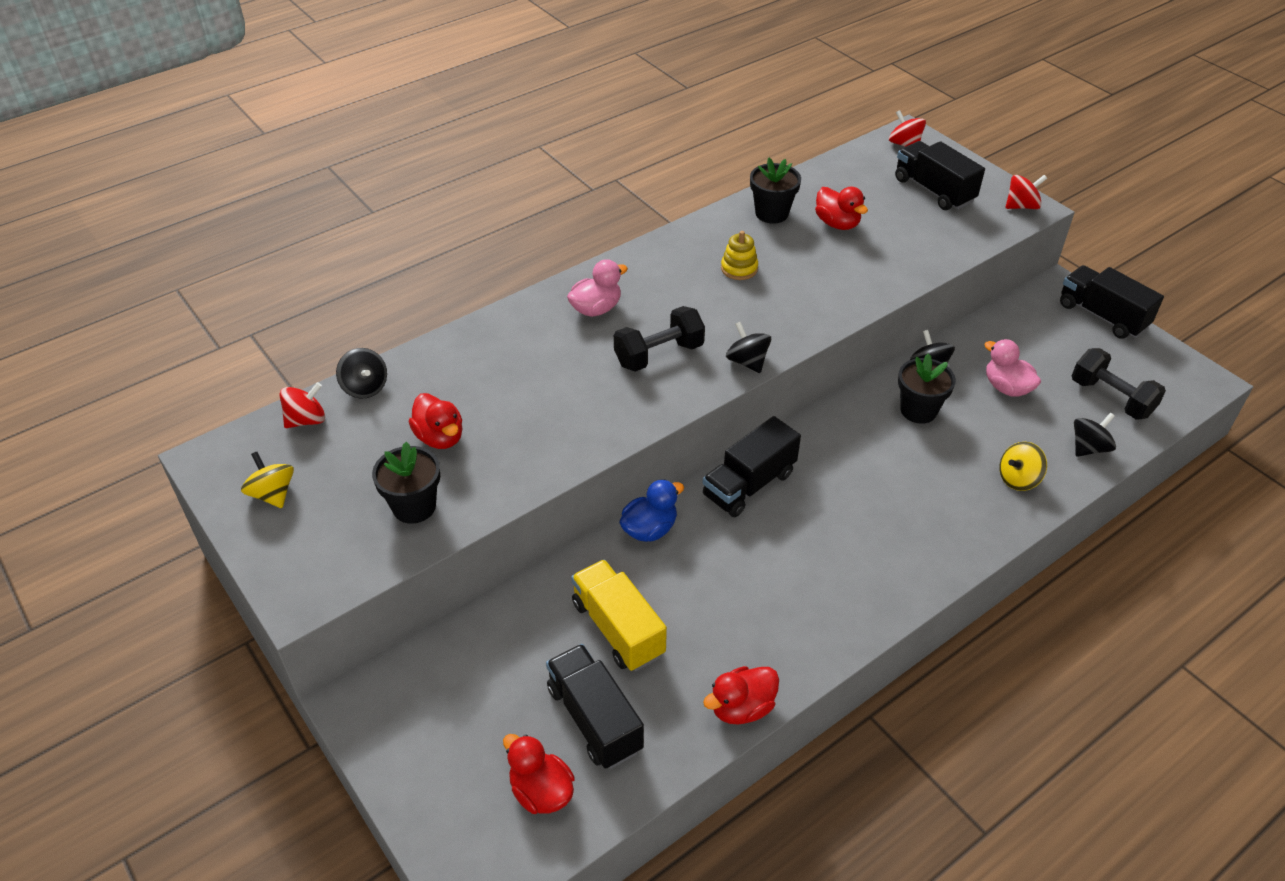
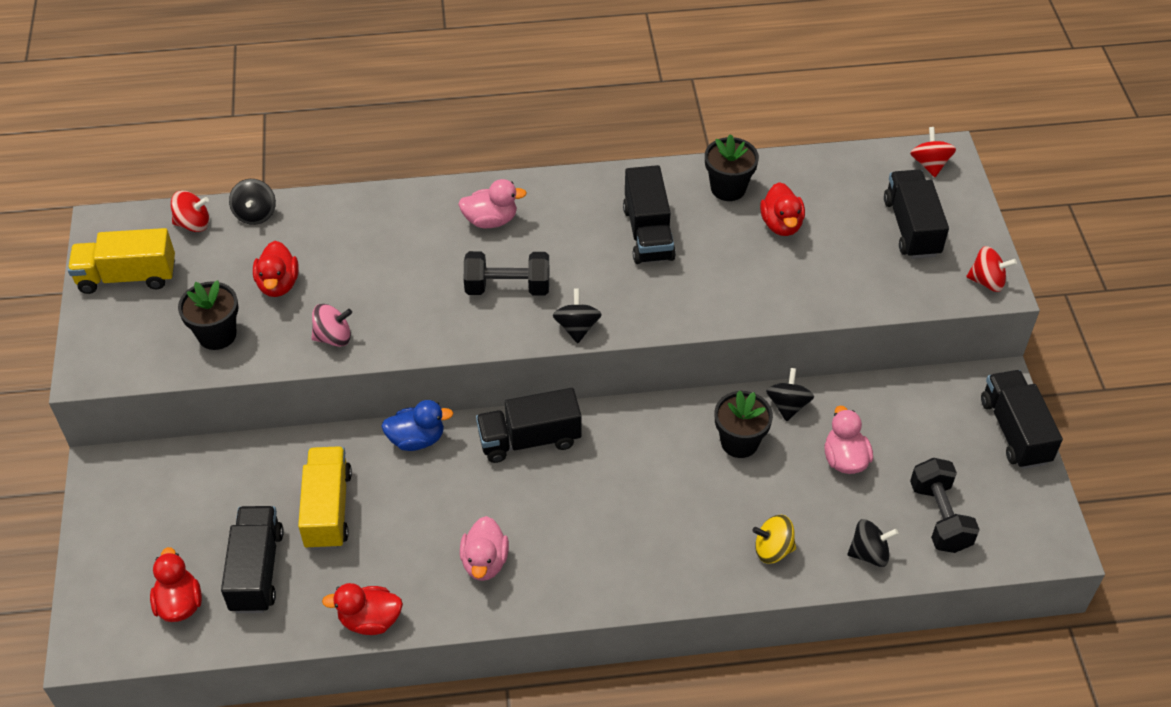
camera: 30 degrees right, 5 degrees up
(273, 494) = (127, 276): yellow spinning top -> yellow truck
(534, 460) = (333, 337): none -> pink spinning top
(739, 268) = (648, 233): yellow stacking toy -> black truck
(800, 603) = (485, 562): none -> pink duck

